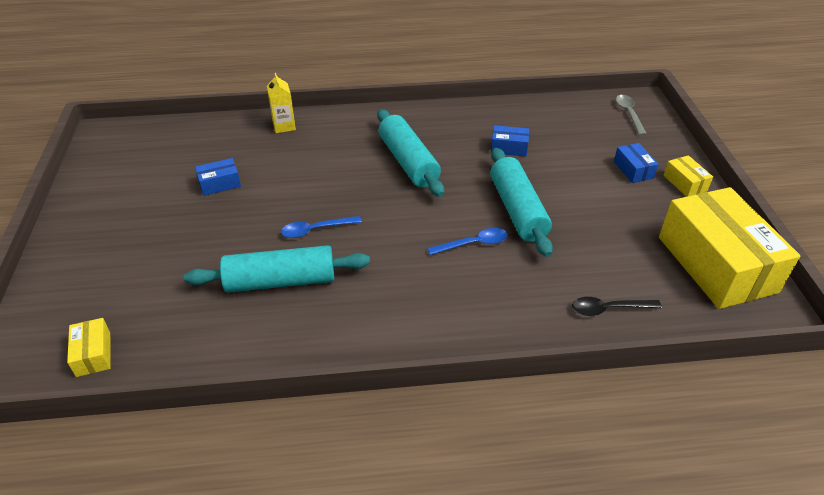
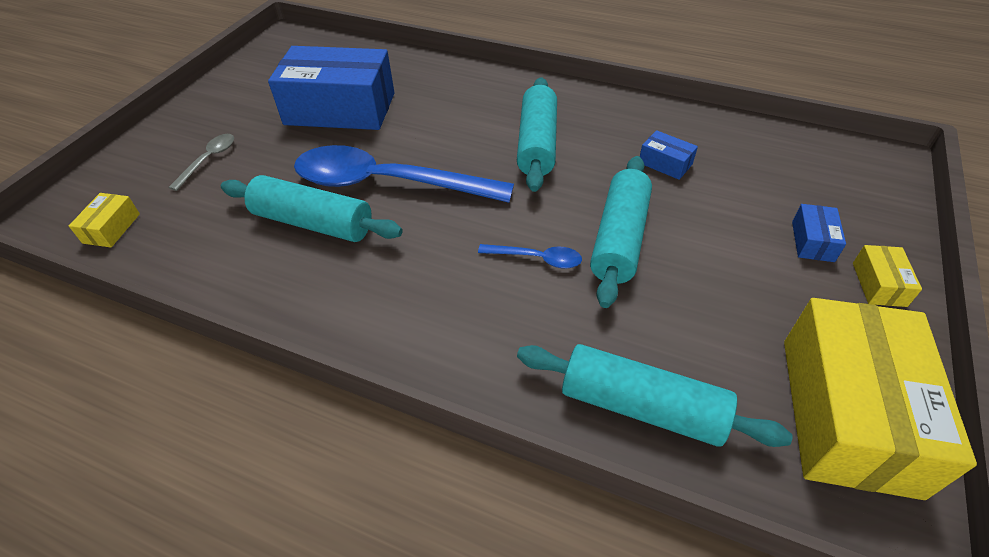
camera: 30 degrees right, 5 degrees up
(220, 184) = (340, 109): blue box -> blue box, size x2.43
(284, 126) = (442, 71): yellow carton -> none
(315, 230) = (387, 183): blue spoon -> blue spoon, size x2.40
(608, 309) = (641, 407): black spoon -> turquoise rolling pin
(629, 114) = (859, 169): grey spoon -> grey spoon (209, 160)

